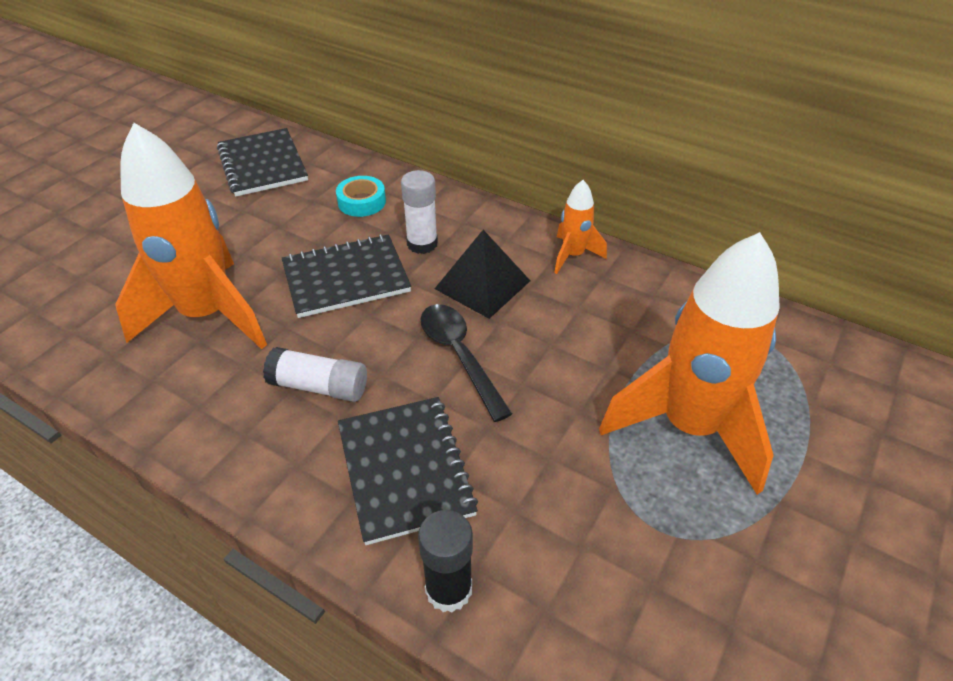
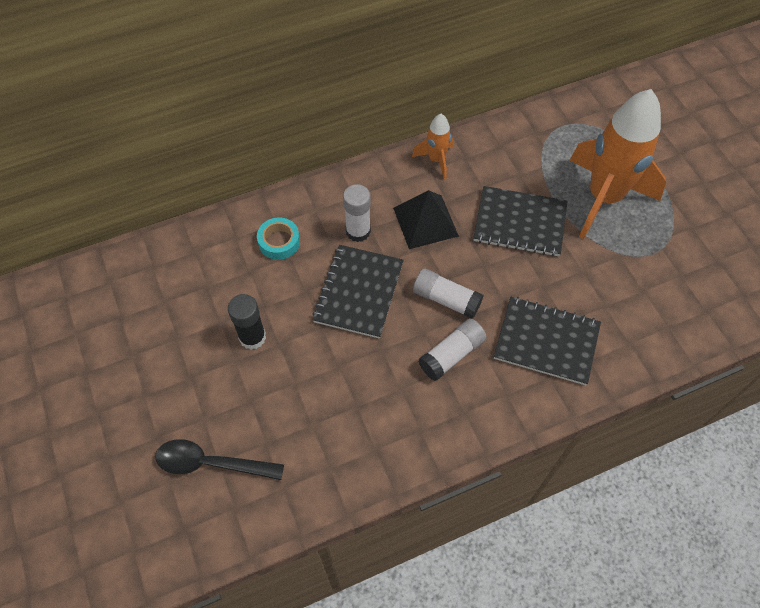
camera: 55 degrees left, 15 degrees up
(207, 315) = (333, 391): orange rocket -> none
(263, 164) = (169, 282): black notebook -> black notebook (520, 223)
(392, 347) = (446, 299): none -> white glue stick
(448, 589) = (633, 361): black glue stick -> black glue stick (252, 337)
(459, 356) = (479, 269): black spoon -> black spoon (211, 463)

